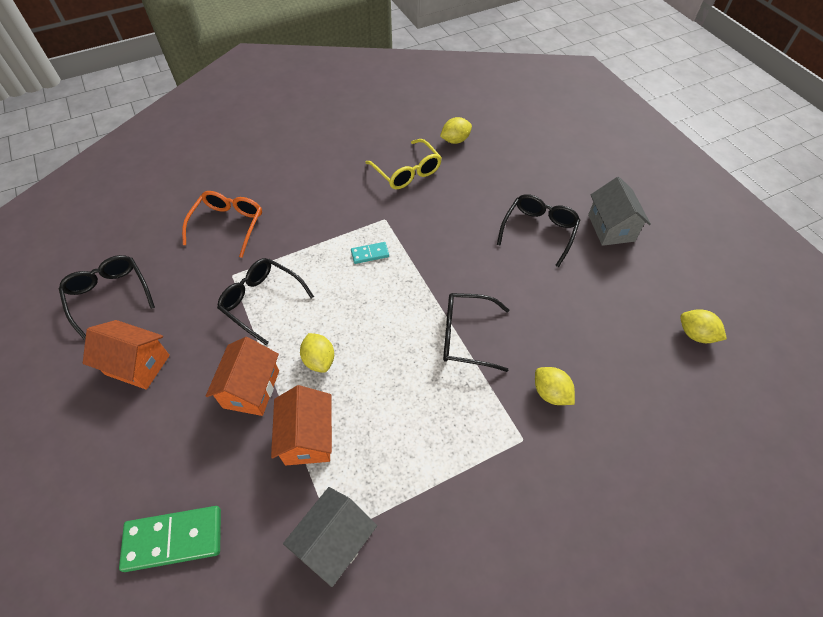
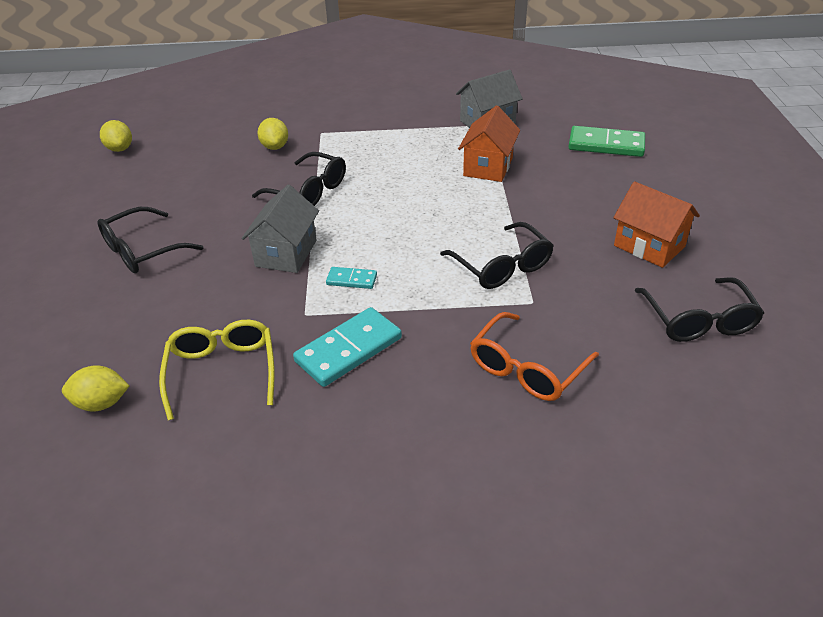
camera: 155 degrees left, 15 degrees down
(251, 389) = (530, 203): orange house -> none
(319, 360) = (457, 207): yellow lemon -> none
(342, 205) = (348, 349): none -> turquoise domino
(611, 228) = (66, 233): grey house -> grey house (286, 253)

